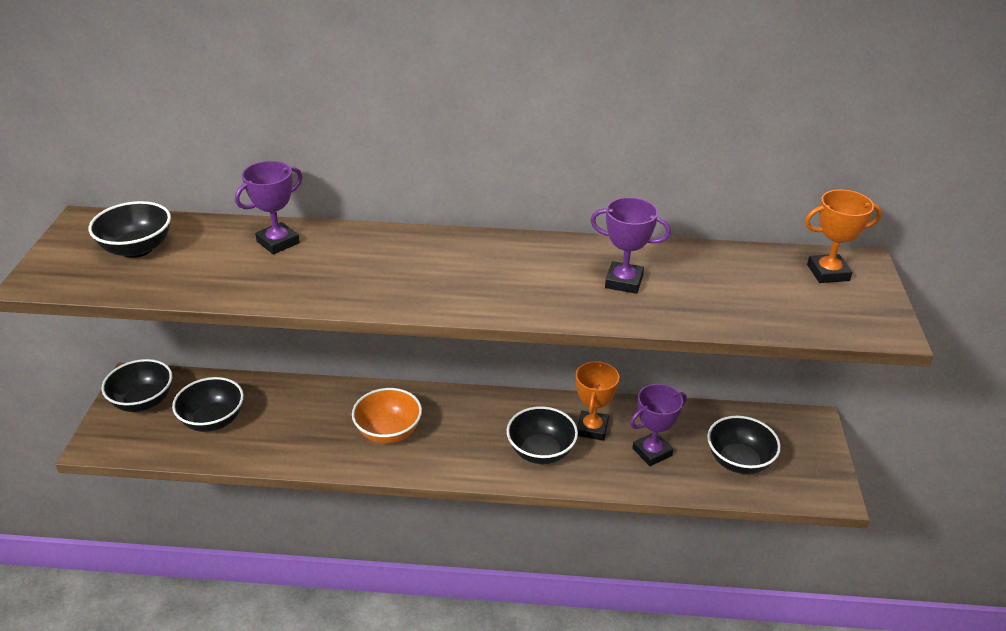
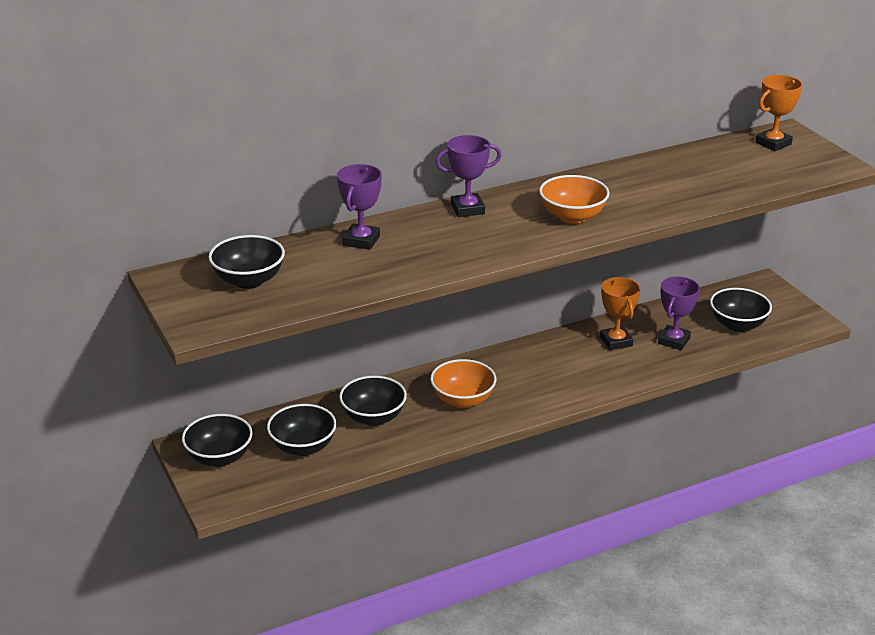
camera: 30 degrees left, 5 degrees down
(502, 286) = (572, 216): none -> orange bowl
(541, 451) = (594, 370): black bowl -> black bowl (373, 417)
(624, 282) = (651, 188): purple trophy -> purple trophy (467, 209)

